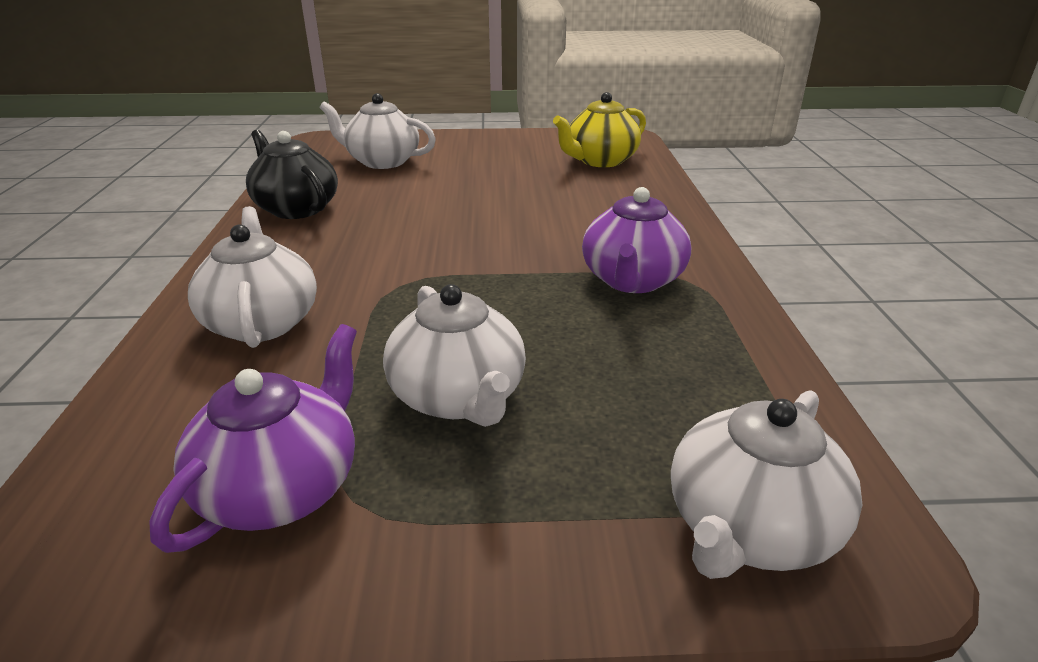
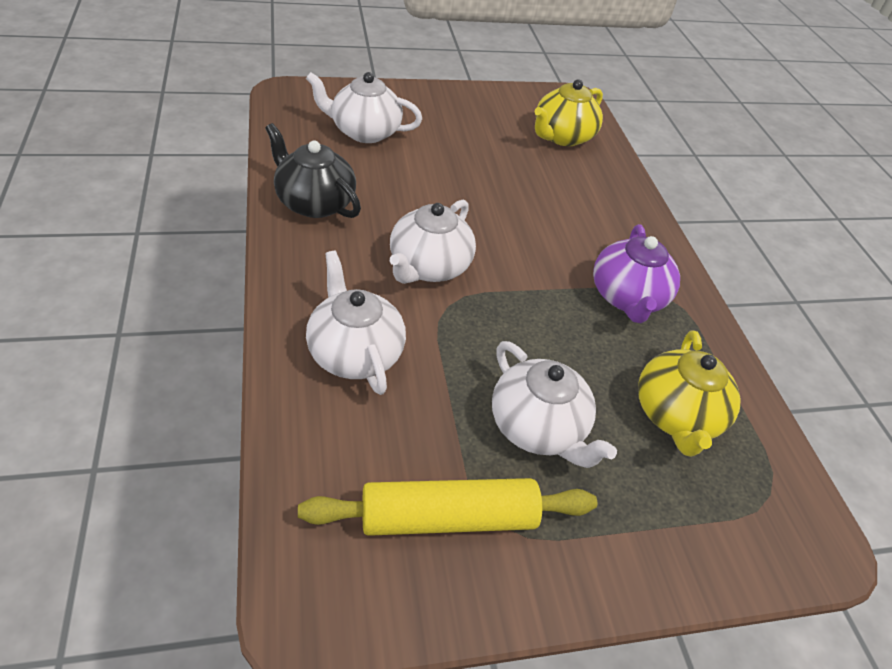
camera: 15 degrees left, 15 degrees up
(282, 487) = (448, 517): purple teapot -> yellow rolling pin
(663, 391) = (676, 415): none -> yellow teapot
(748, 528) = (750, 529): white teapot -> white teapot (428, 267)

